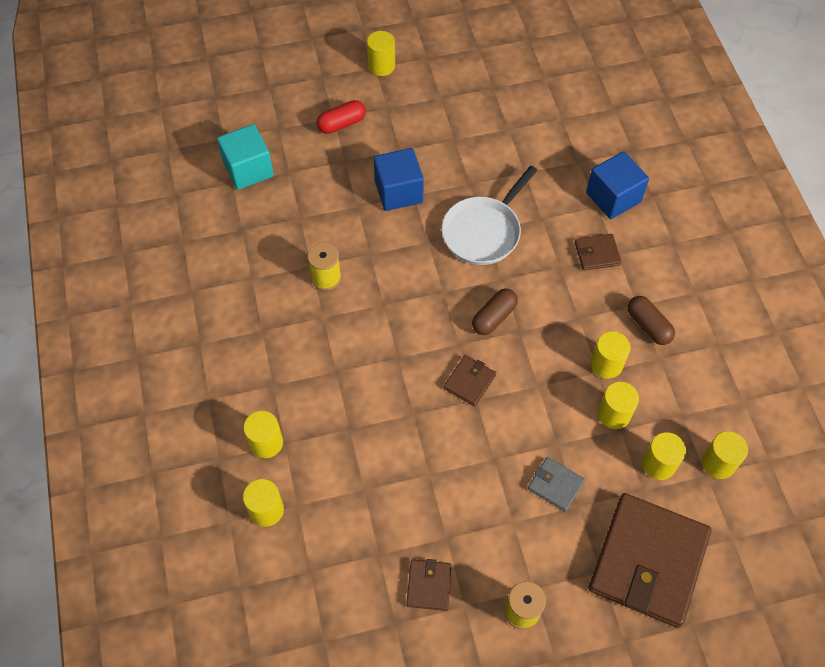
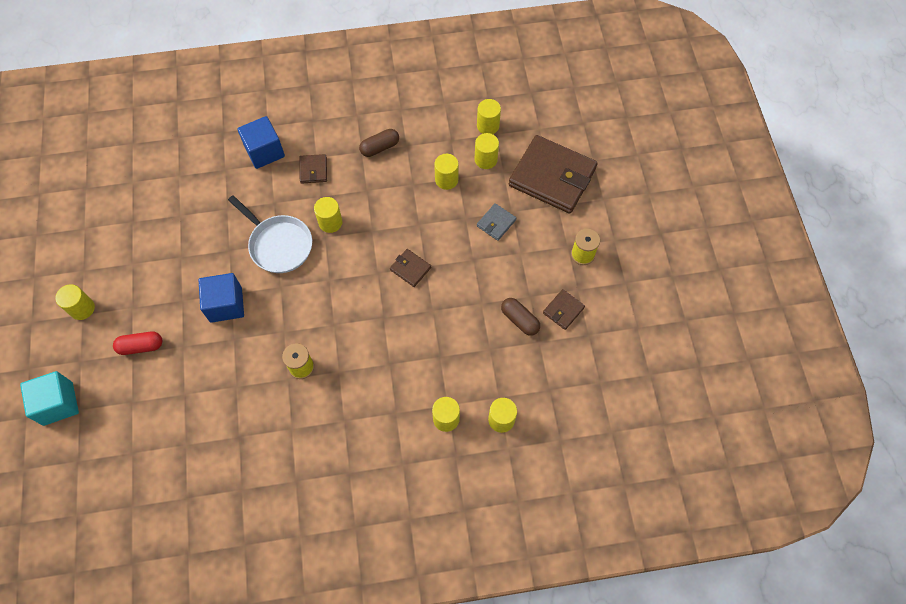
camera: 85 degrees left, 5 degrees up
(248, 169) = (173, 430): turquoise cube -> turquoise cube (58, 403)
(342, 124) = (141, 346): red capsule -> red capsule turned 75 degrees counterclockwise
(429, 585) = (563, 310): brown wallet -> brown wallet turned 60 degrees counterclockwise
(494, 317) = (358, 246): brown capsule -> brown capsule (519, 320)
(606, 364) = (407, 178): yellow cylinder -> yellow cylinder (330, 222)

